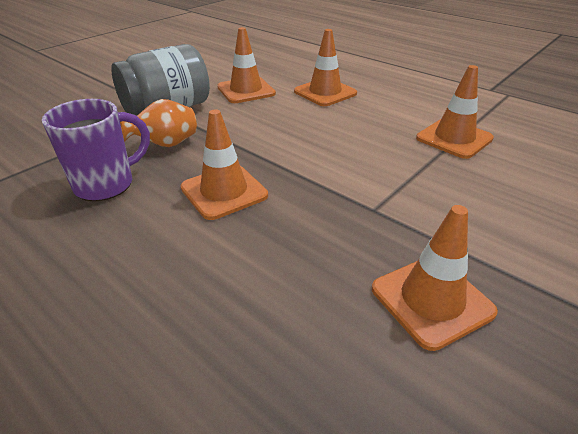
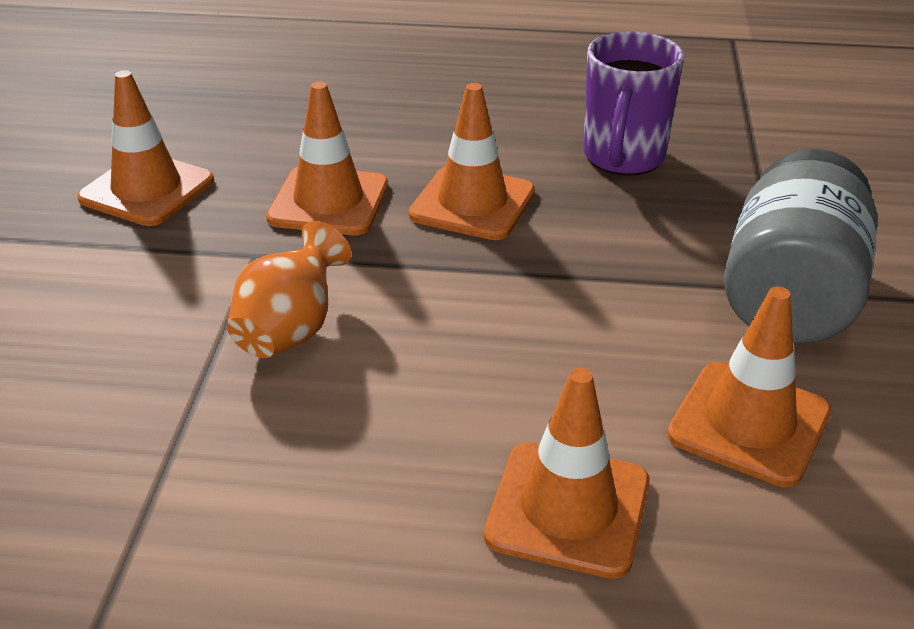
camera: 145 degrees right, 0 degrees up
(165, 144) = (659, 231): orange vase -> orange vase (291, 330)
(454, 138) = (170, 464): orange traffic cone -> orange traffic cone (329, 202)

